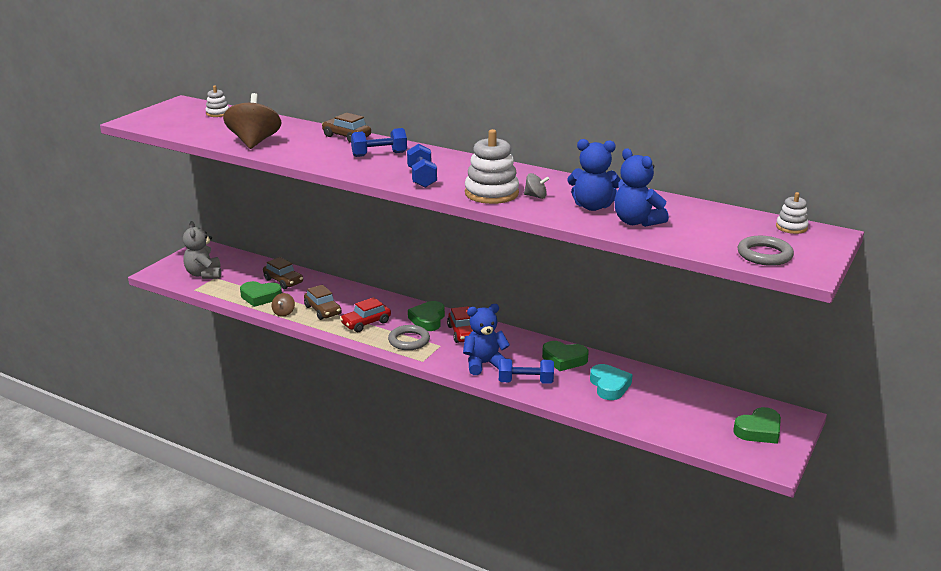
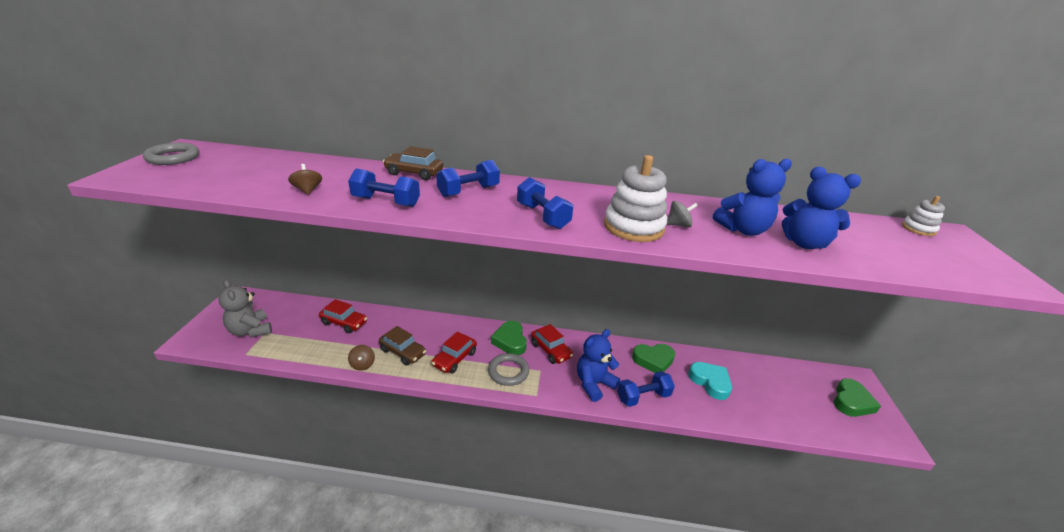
camera: 25 degrees left, 5 degrees up
(218, 113) = (239, 157): white stacking toy -> none
(254, 142) = (308, 190): brown spinning top -> brown spinning top, size x0.45
(260, 297) = (327, 348): green heart -> none
(283, 281) = (344, 323): brown car -> red car
(306, 156) = (386, 202): none -> blue dumbbell
(764, 255) = (957, 267): grey ring -> grey ring (173, 157)

